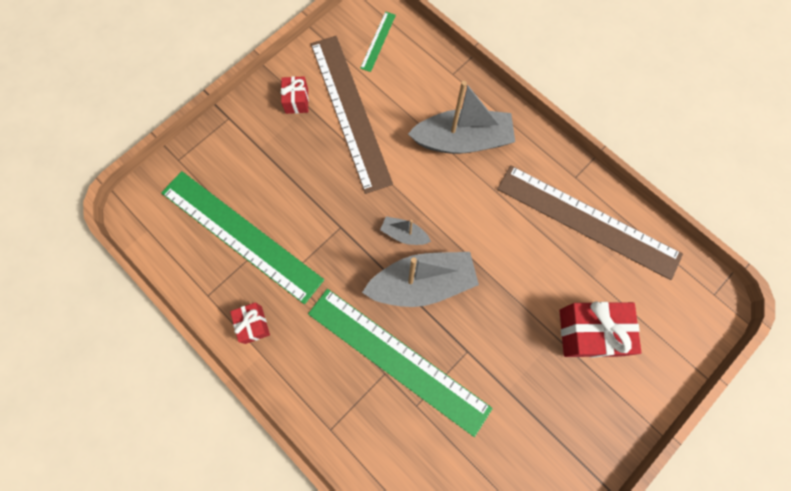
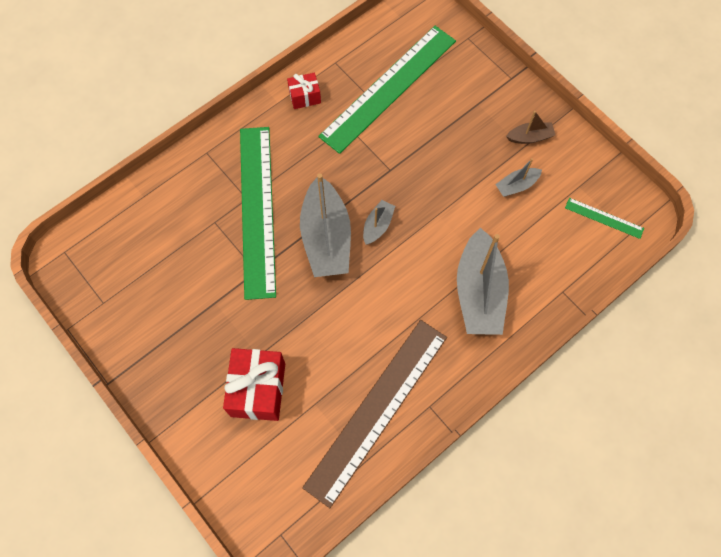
camera: 95 degrees right, 5 degrees down
(297, 101) = (530, 137): red gift -> brown boat
(350, 111) = (516, 185): brown ruler -> grey boat
(397, 360) = (257, 210): green ruler -> green ruler turned 45 degrees counterclockwise

